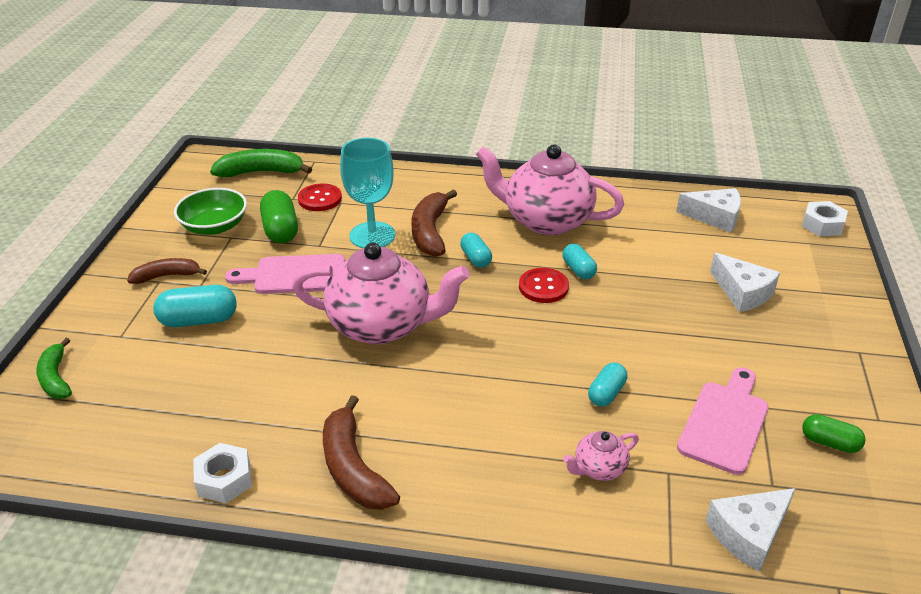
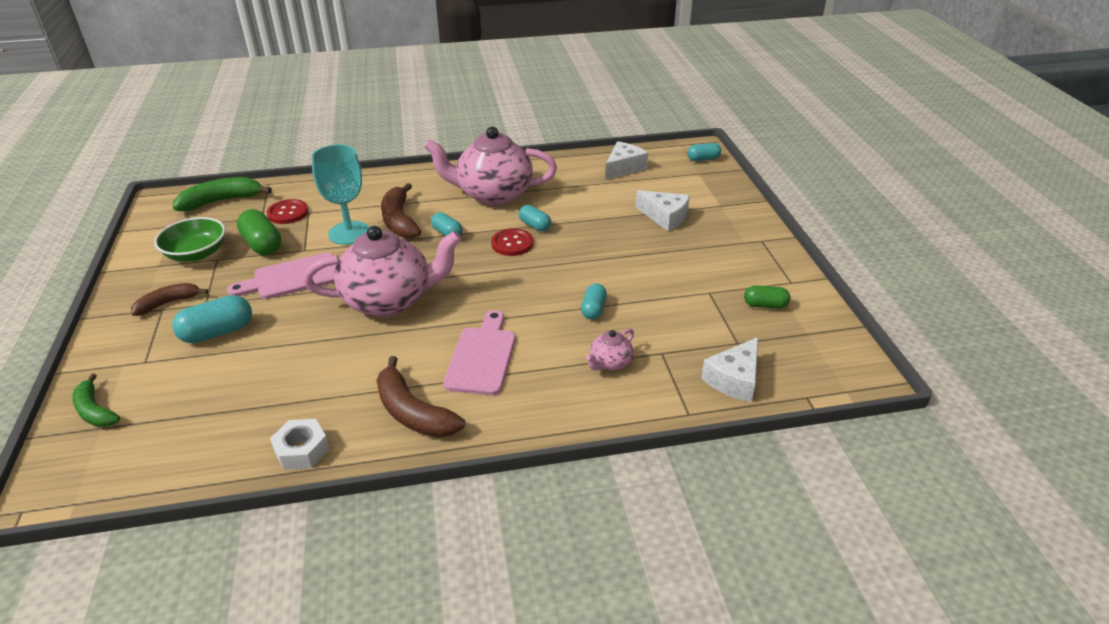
camera: 20 degrees left, 0 degrees up
(714, 217) = (623, 168): white cheese -> white cheese turned 45 degrees counterclockwise
(725, 422) = (688, 309): pink cutting board -> pink cutting board (482, 357)
(822, 225) = (703, 159): white nut -> turquoise capsule

